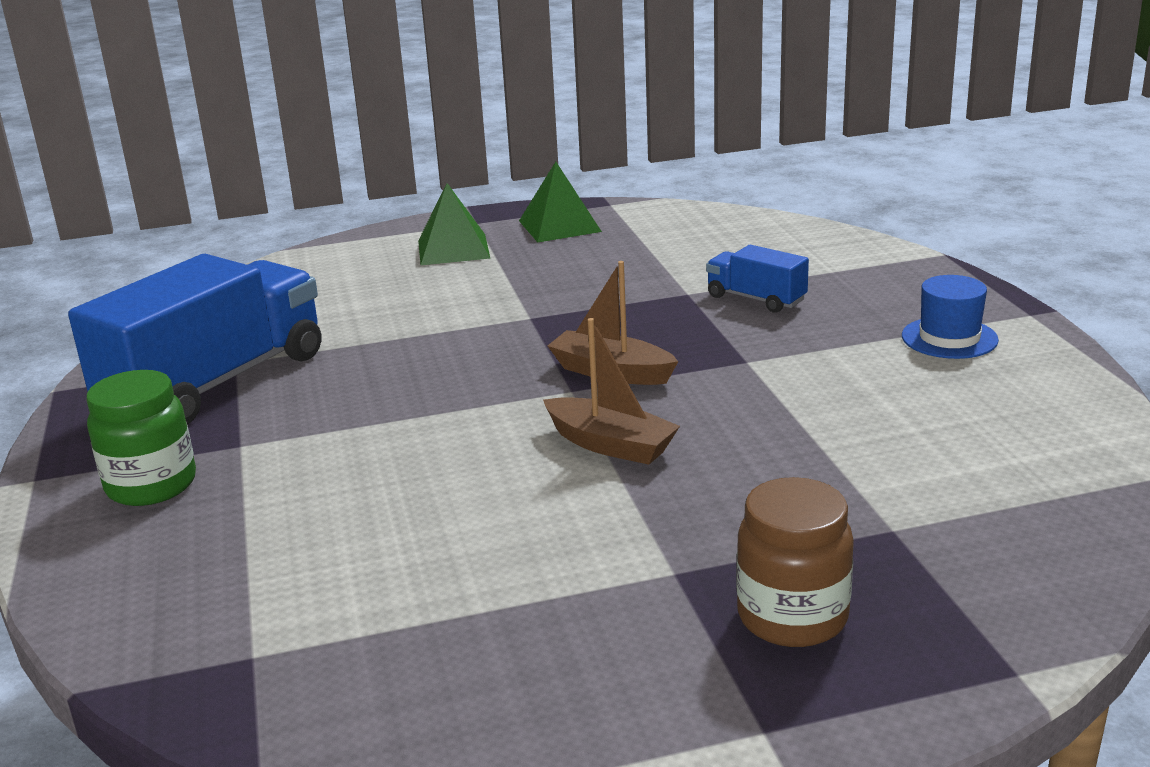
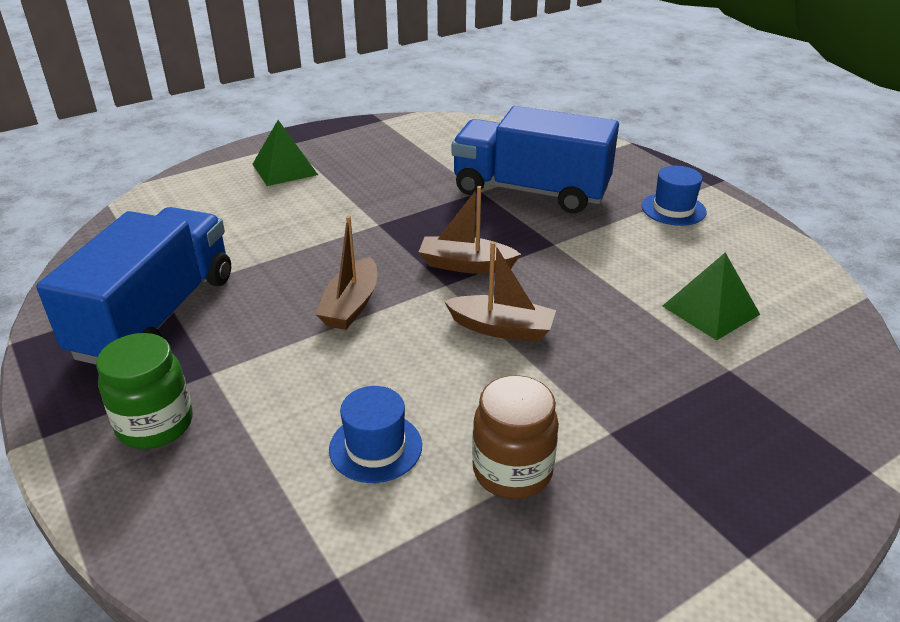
camera: 20 degrees left, 10 degrees up
(375, 543) = (375, 447): none -> blue hat
(440, 398) = (351, 305): none -> brown boat
(559, 226) = (354, 142): green pyramid -> green pyramid (710, 310)
(756, 299) = (530, 191): blue truck -> blue truck, size x2.17
(792, 617) = (710, 455): brown jar -> brown jar (512, 471)

